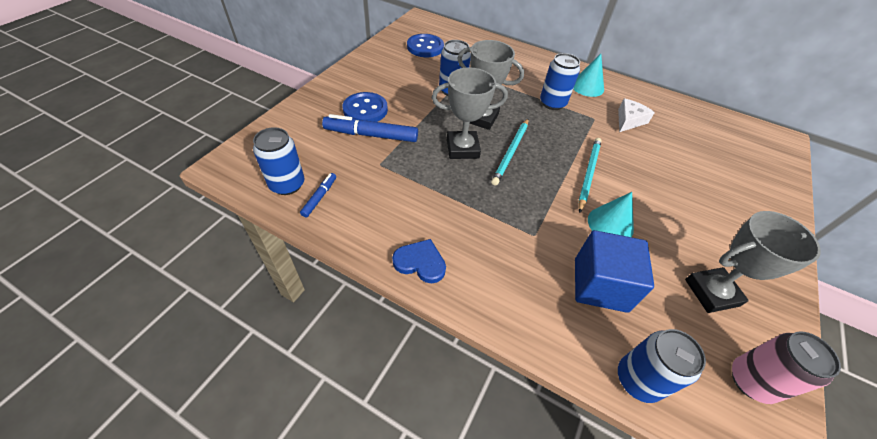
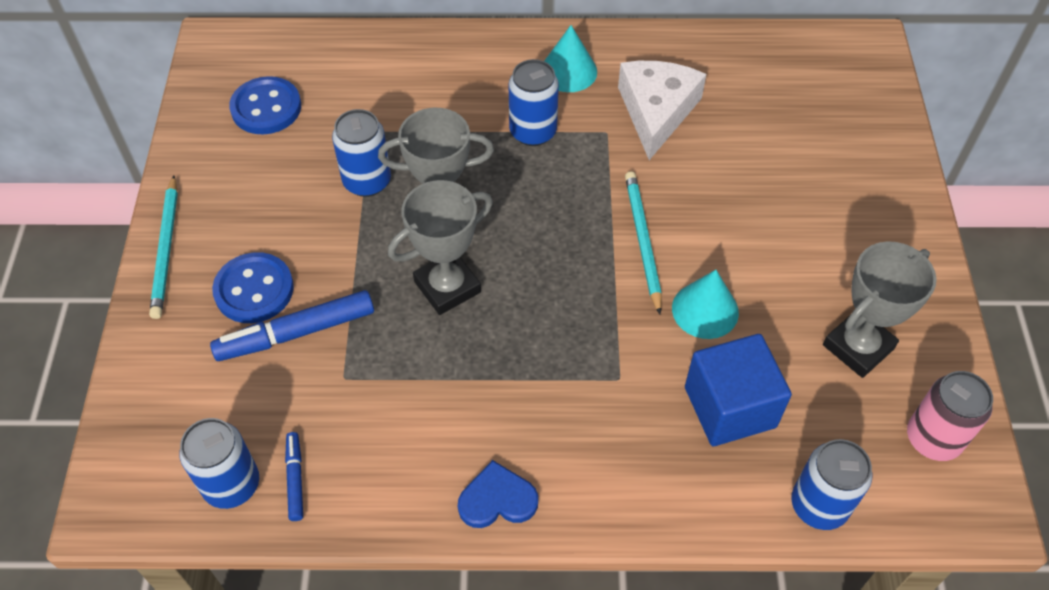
camera: 25 degrees left, 5 degrees up
(511, 152) = (520, 258): turquoise pencil -> turquoise pencil (166, 249)
(629, 120) = (656, 111): white cheese -> white cheese, size x1.60

